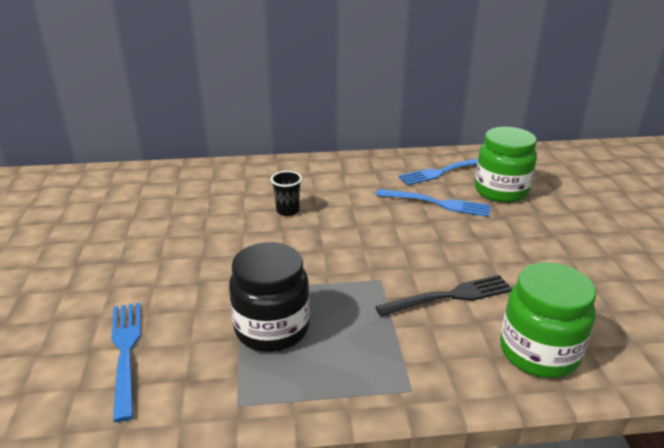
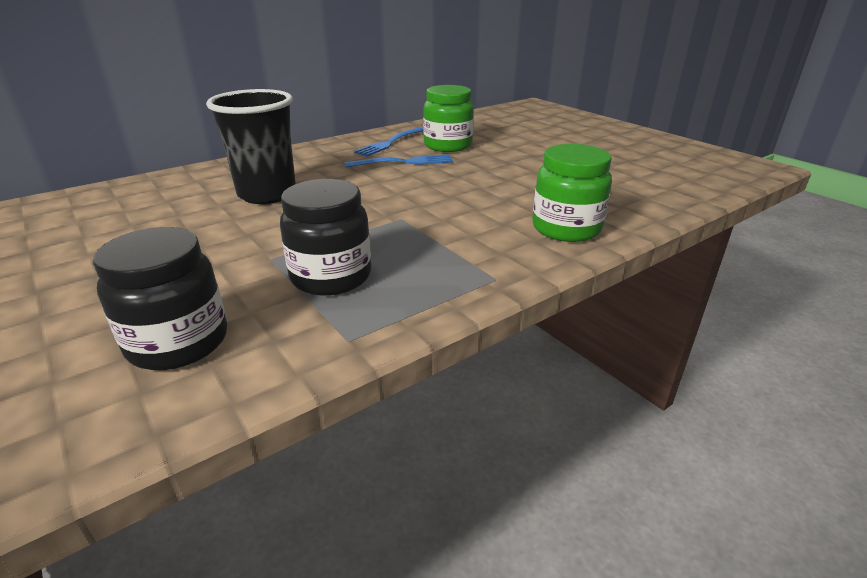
camera: 30 degrees left, 0 degrees up
(126, 352) = (178, 342): blue fork -> black jar
(287, 211) = (267, 194): black cup -> black cup, size x2.32
(449, 296) = (469, 214): black fork -> none

